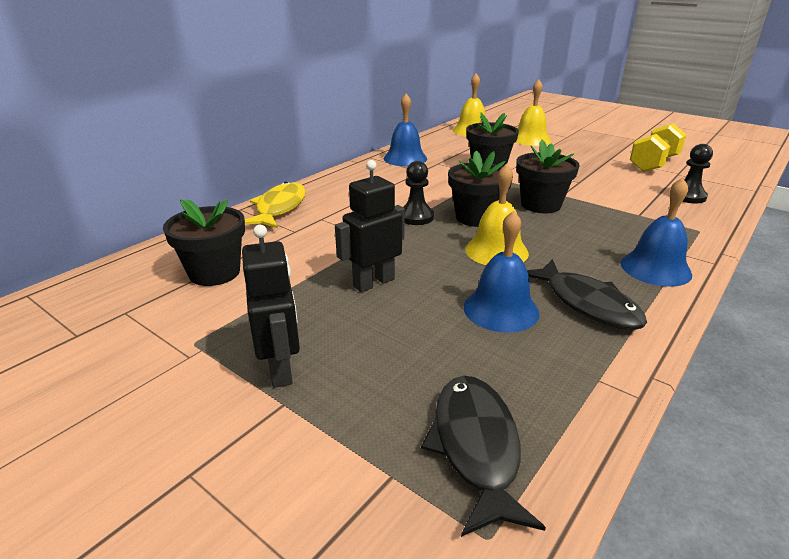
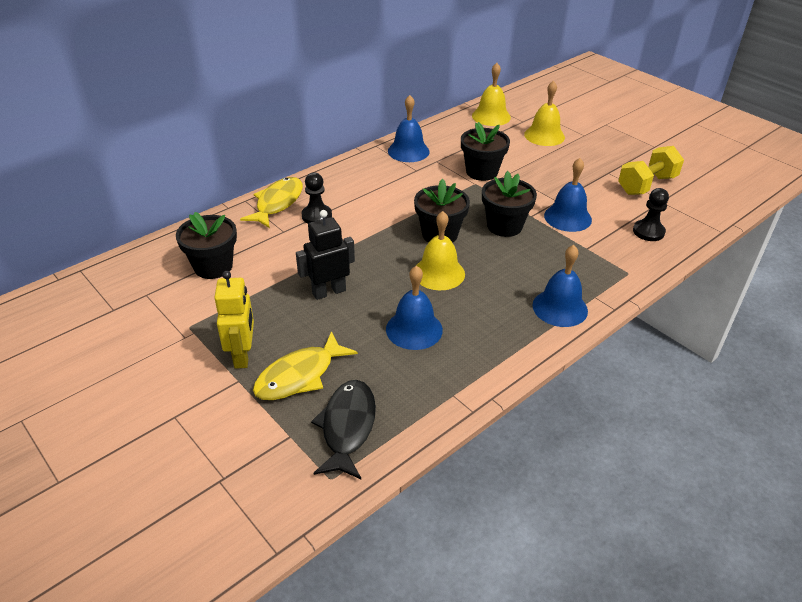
camera: 10 degrees right, 10 degrees up
(281, 369) = (243, 355): black robot -> yellow robot
(373, 384) = (299, 376): none -> yellow fish
(416, 217) = (388, 227): black pawn -> black pawn (316, 216)
(587, 304) = (482, 333): black fish -> none
(599, 193) = (567, 217): none -> blue bell

